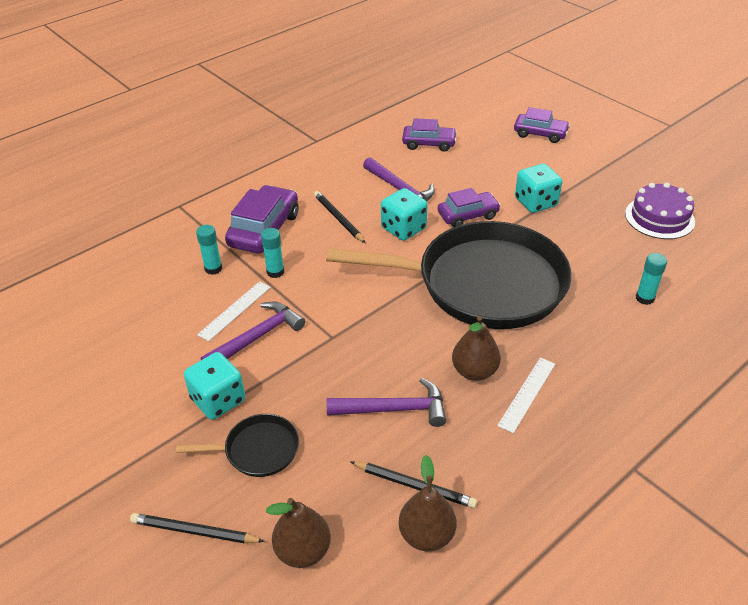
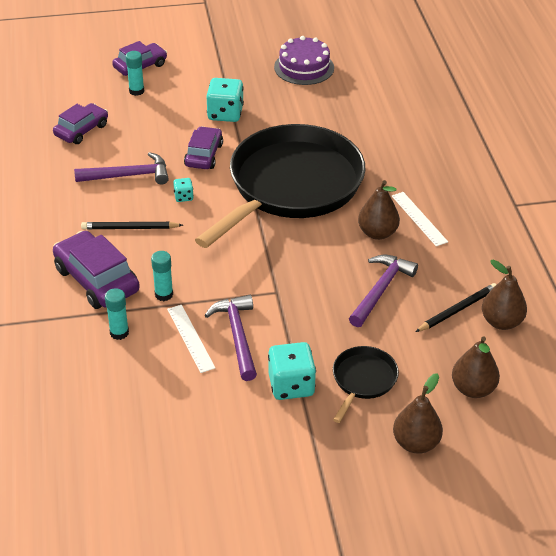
camera: 60 degrees left, 0 degrees up
(195, 531) = (415, 443): black pencil -> brown pear
(403, 229) = (183, 197): turquoise dice -> turquoise dice, size x0.50
(645, 298) = (377, 119): turquoise glue stick -> turquoise glue stick (136, 91)

